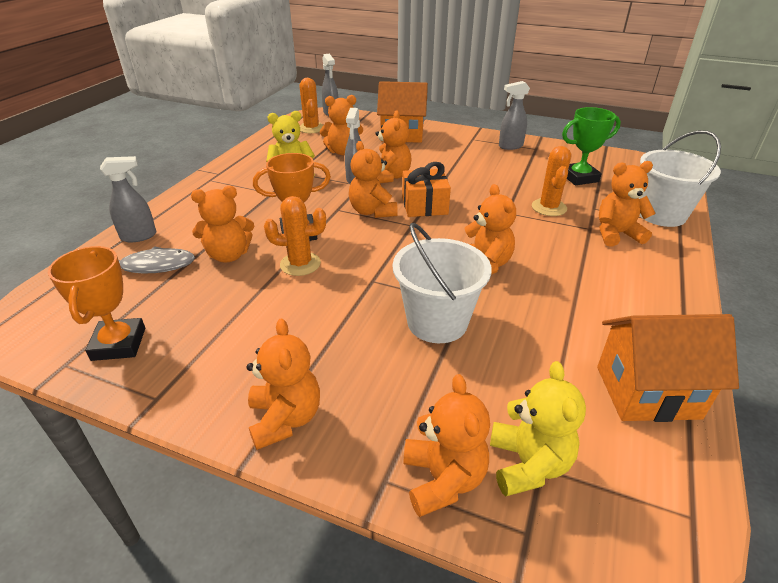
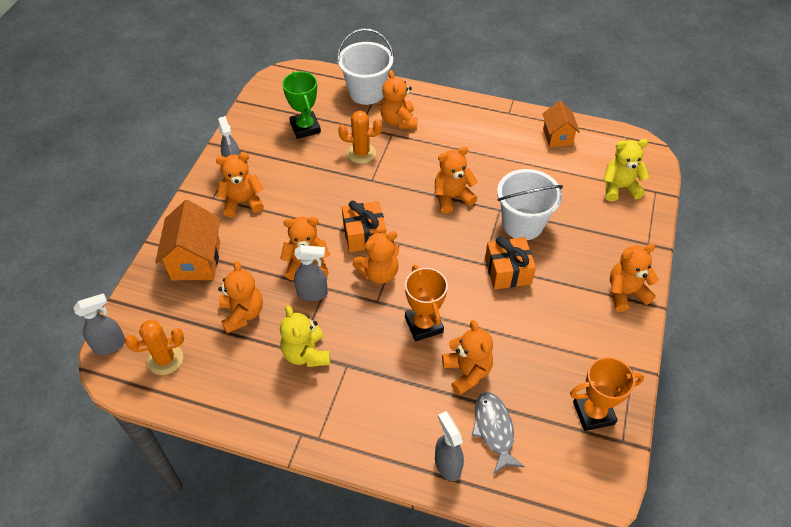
camera: 95 degrees left, 15 degrees up
(300, 264) = (471, 314): orange cactus -> none
(356, 299) = (508, 271): none -> orange gift
(443, 479) = (639, 220): orange teddy bear -> orange teddy bear (242, 202)
(647, 392) = (557, 137): orange house -> orange house, size x0.63

